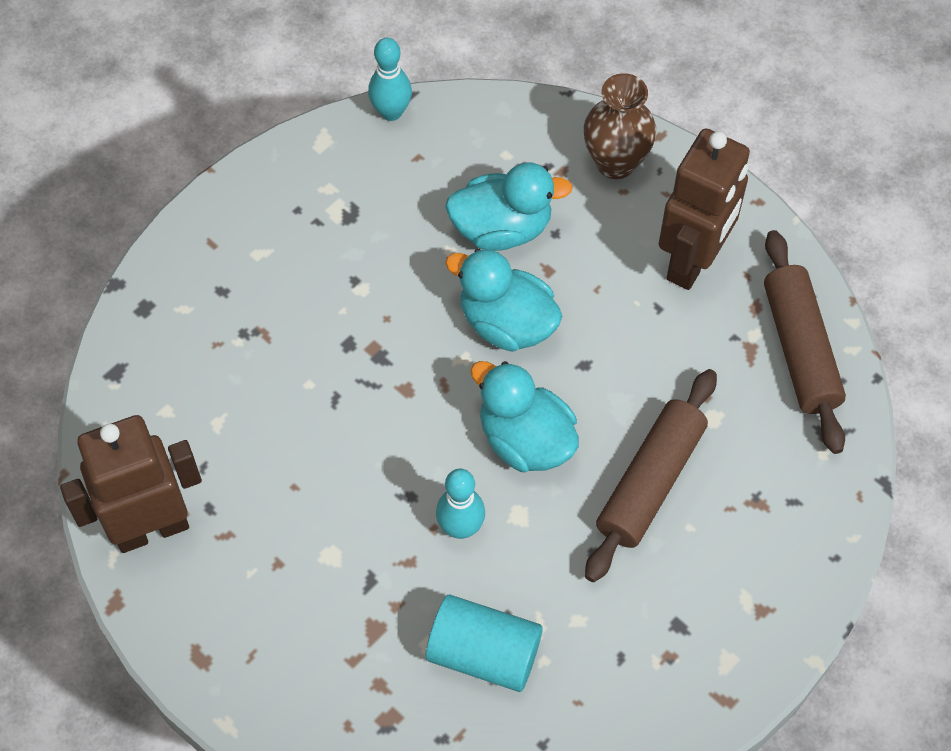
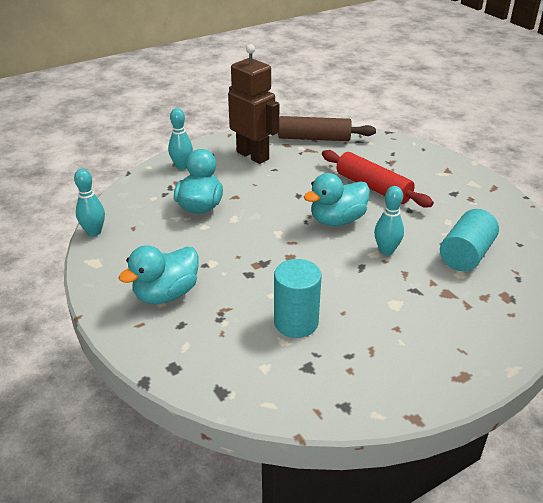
camera: 75 degrees left, 25 degrees down
(151, 528) = (358, 388): brown robot -> none
(258, 429) = (296, 322): none -> turquoise cylinder
(506, 323) = (262, 215): turquoise duck -> turquoise duck (166, 294)
(615, 162) = (182, 166): brown vase -> turquoise bowling pin
(650, 482) = (373, 187): brown rolling pin -> red rolling pin

